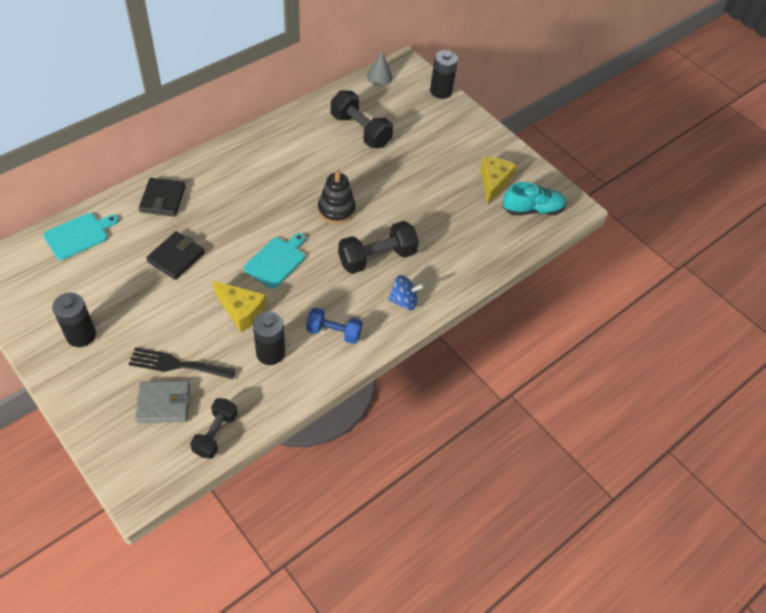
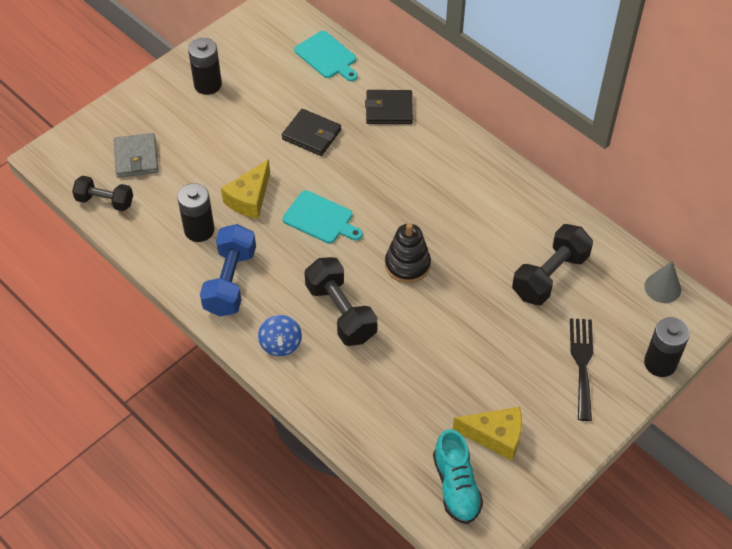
camera: 90 degrees right, 0 degrees up
(177, 364) = (180, 160): black fork -> black fork (582, 363)
(334, 332) = (230, 281): blue dumbbell -> blue dumbbell, size x1.52

